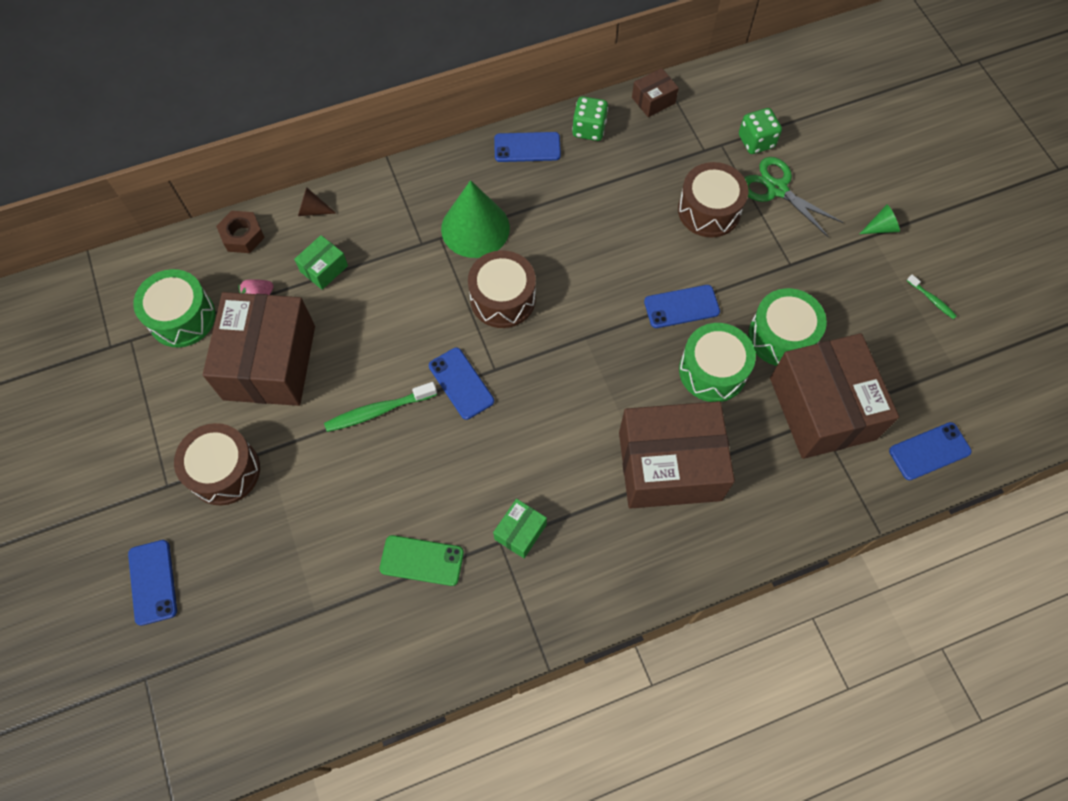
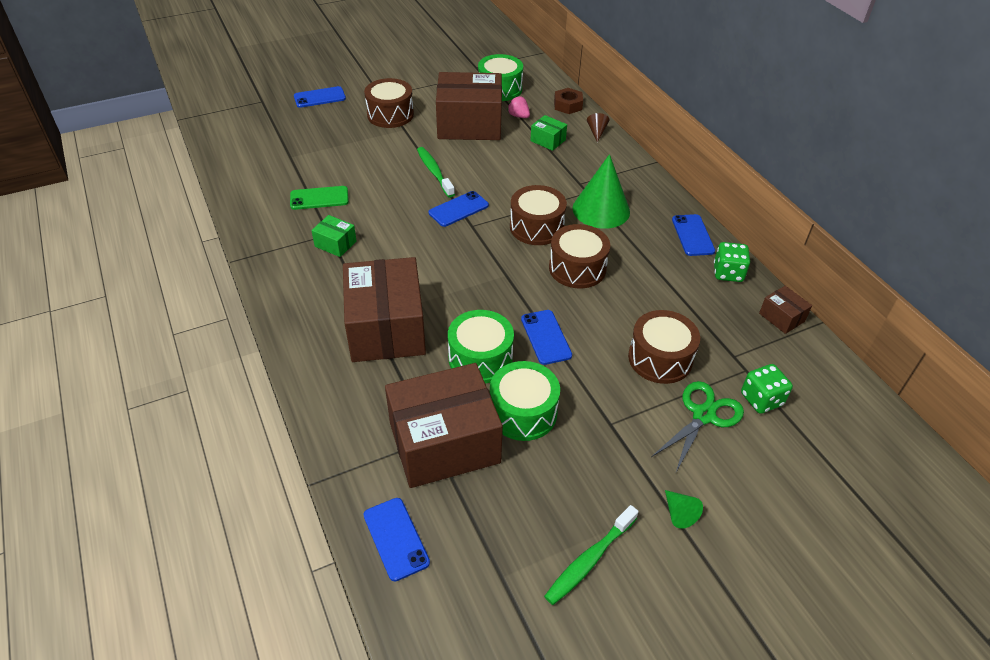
camera: 85 degrees right, 20 degrees down
(422, 560) = (319, 198): green phone -> green phone turned 75 degrees clockwise
(576, 265) = (577, 268): none -> brown drum
(932, 300) = (589, 560): green toothbrush -> green toothbrush, size x1.83

